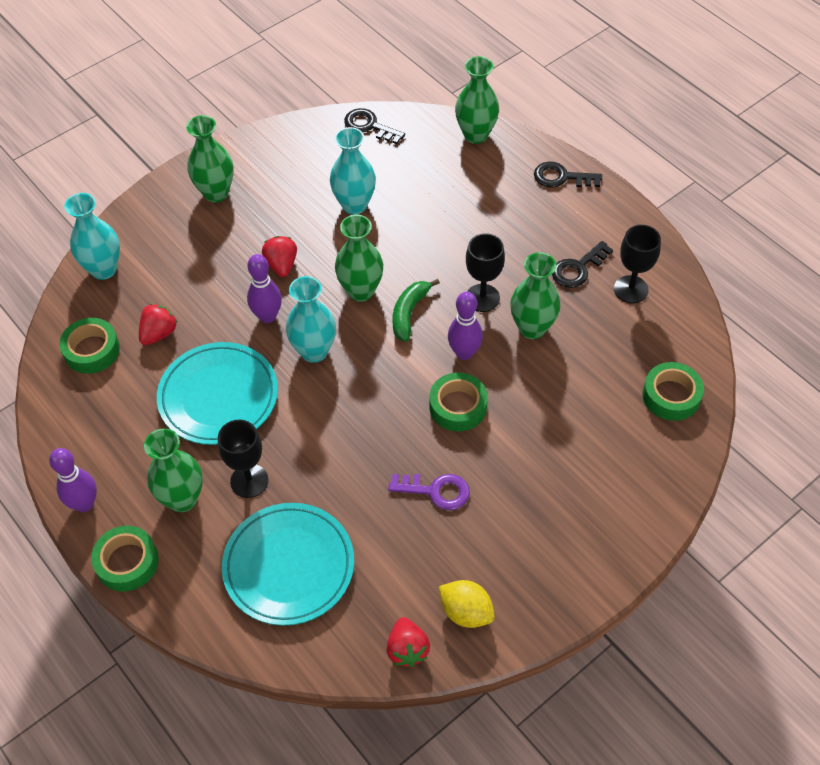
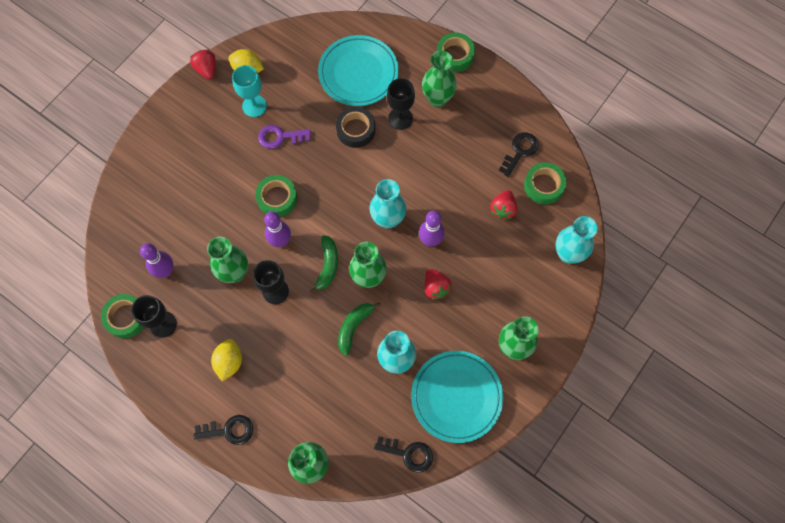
camera: 165 degrees right, 15 degrees up
(84, 504) = (496, 83): purple bowling pin -> purple bowling pin (165, 271)
(218, 397) = (441, 170): turquoise plate -> turquoise plate (456, 397)
(320, 478) = (356, 130): none -> black tape
(394, 244) = (354, 327): none -> green banana
(407, 649) = (277, 43): red strawberry -> red strawberry (206, 69)
(466, 548) = (254, 106): none -> turquoise goblet
(552, 237) = (229, 362): none -> yellow lemon
(577, 269) = (206, 335): black key -> black key (520, 151)
(671, 396) = (130, 238): green tape -> green tape (126, 317)

